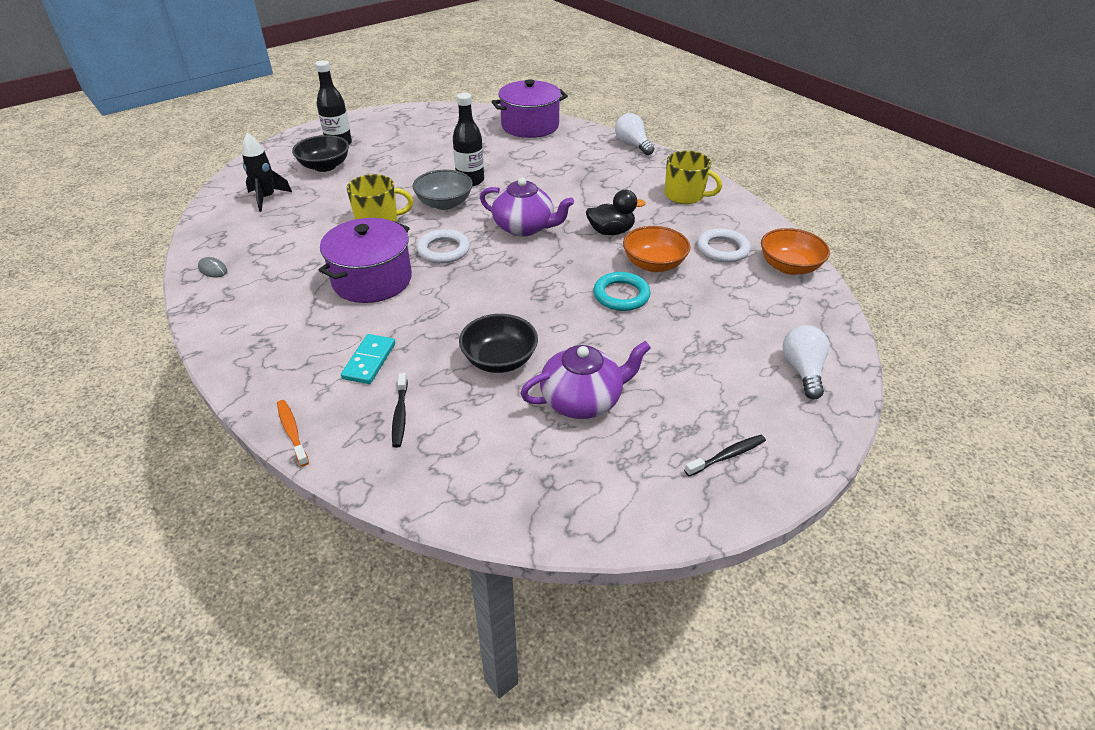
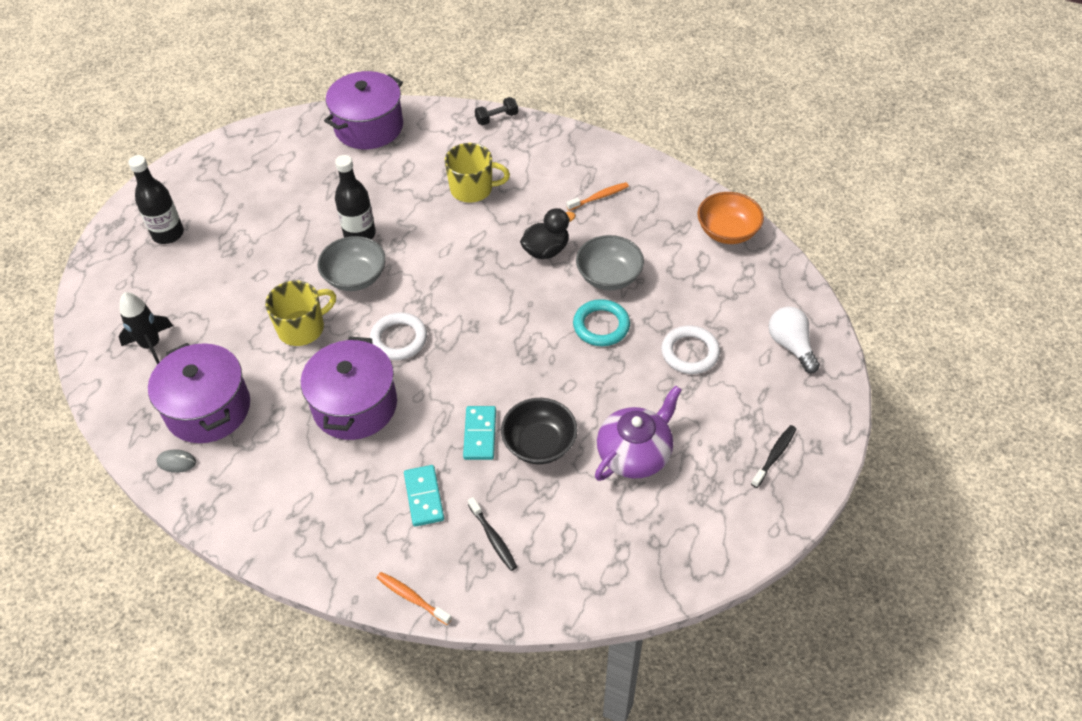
camera: 25 degrees left, 10 degrees up
(266, 246) = (208, 409): none -> purple pot
(325, 166) = (179, 274): black bowl -> none
(454, 334) = (480, 434): none -> turquoise domino
(524, 227) = (459, 278): purple teapot -> none
(632, 145) = (496, 118): white light bulb -> black dumbbell
(653, 264) = (609, 276): orange bowl -> grey bowl
(683, 212) = (599, 197): none -> orange toothbrush
(685, 195) = (589, 174): yellow mug -> yellow mug (472, 189)
(722, 249) = (660, 232): white ring -> white ring (690, 352)

